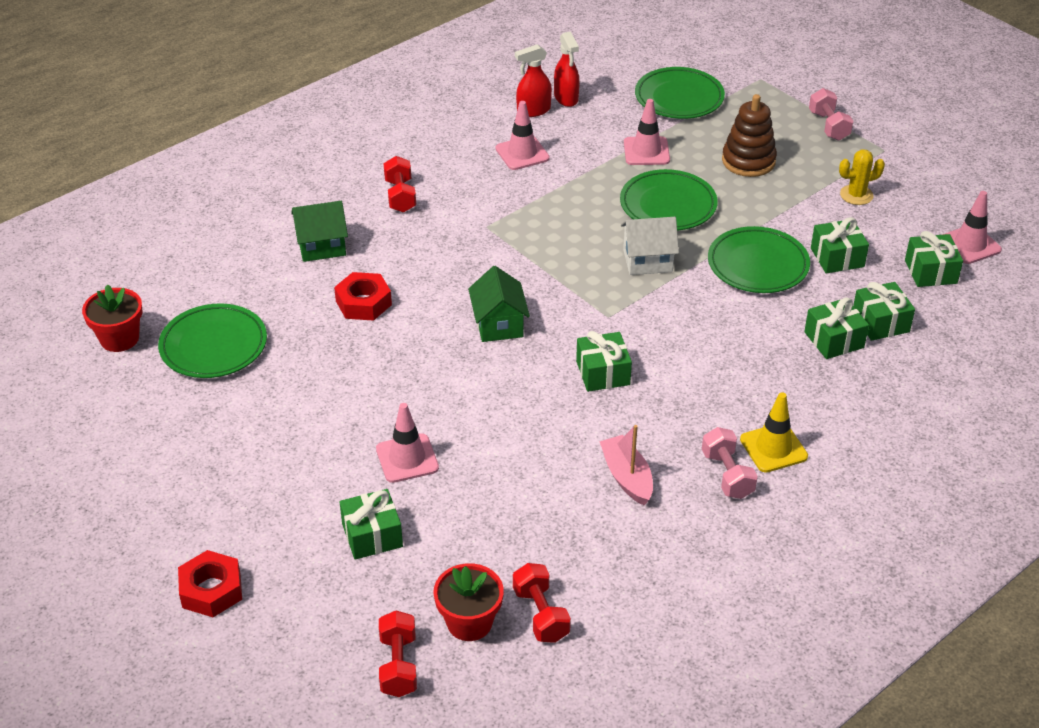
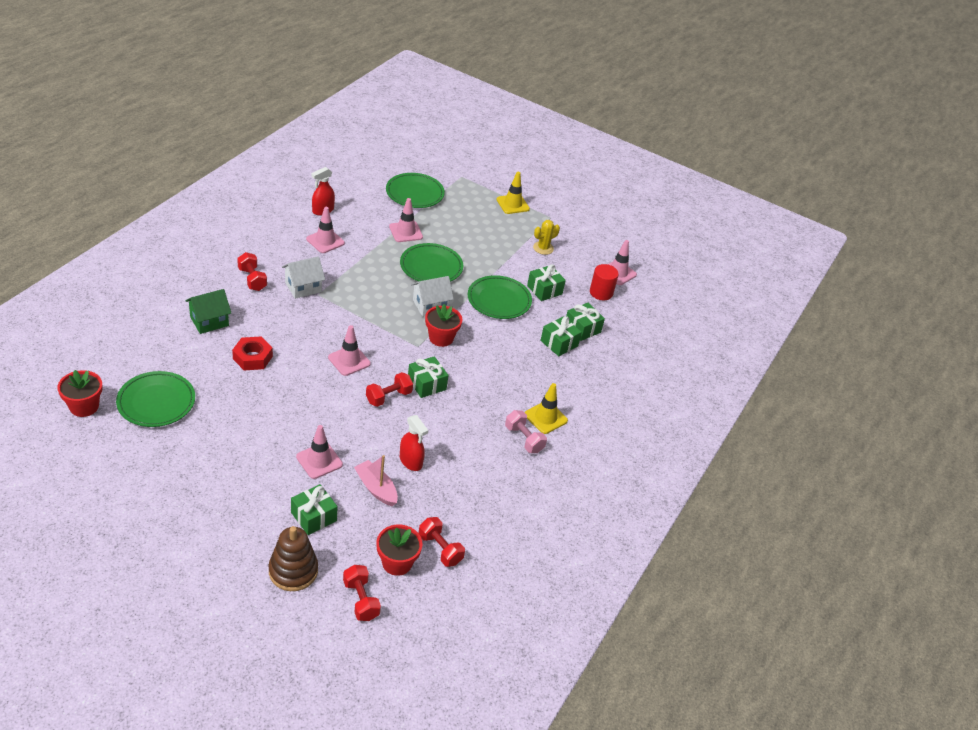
camera: 25 degrees left, 0 degrees up
(211, 590) = (216, 574): red nut -> none
(468, 214) = (303, 287): none -> white house
(499, 324) = (349, 361): green house -> pink traffic cone
(539, 383) = (388, 397): none -> red dumbbell
(566, 98) = (341, 200): red spray bottle -> red spray bottle (411, 461)
(627, 477) = (464, 450): pink boat -> pink boat (376, 488)
(648, 309) = (441, 338): none -> red flower pot
(748, 161) = (471, 232): brown stacking toy -> brown stacking toy (293, 571)
(828, 126) = (512, 204): pink dumbbell -> yellow traffic cone
(930, 272) = (601, 293): green gift -> red cylinder

